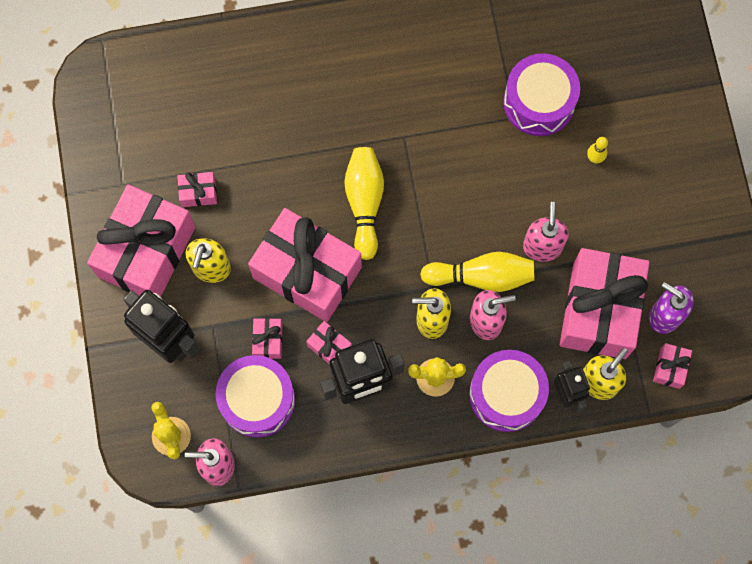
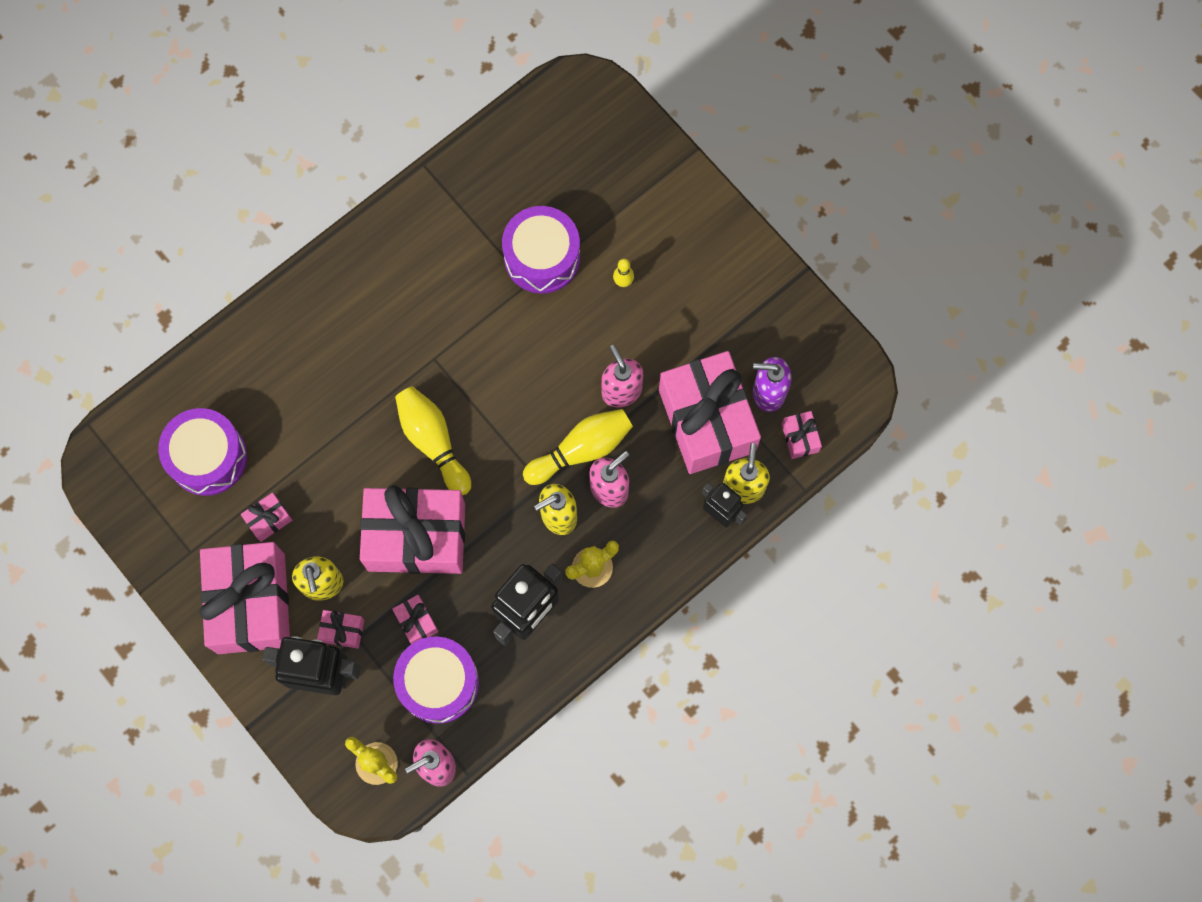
camera: 30 degrees left, 0 degrees up
(329, 347) = (477, 595): pink gift -> pink gift (342, 631)
(506, 394) = (666, 546): purple drum -> purple drum (208, 457)

